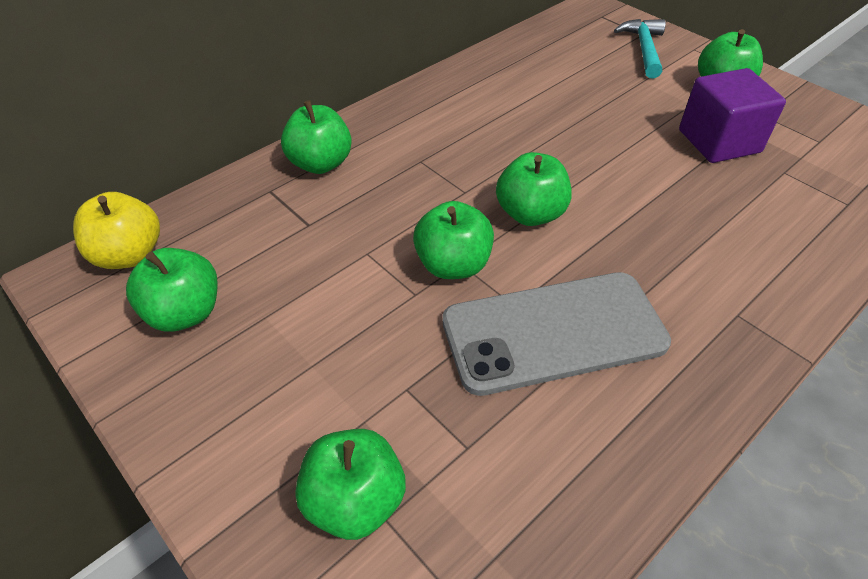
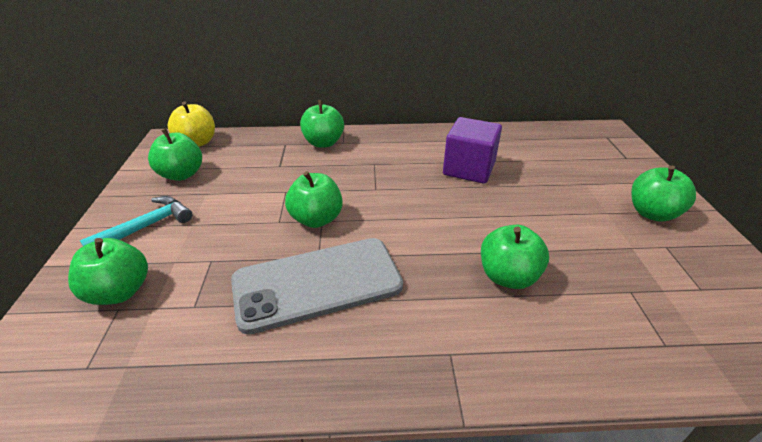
camera: 40 degrees right, 10 degrees down
(530, 213) = (396, 218): green apple -> green apple (508, 276)
(554, 332) = (317, 284): grey phone -> grey phone turned 45 degrees counterclockwise
(643, 49) = (614, 166): turquoise hammer -> turquoise hammer (147, 226)
(719, 141) = (597, 244): purple cube -> purple cube (469, 169)

